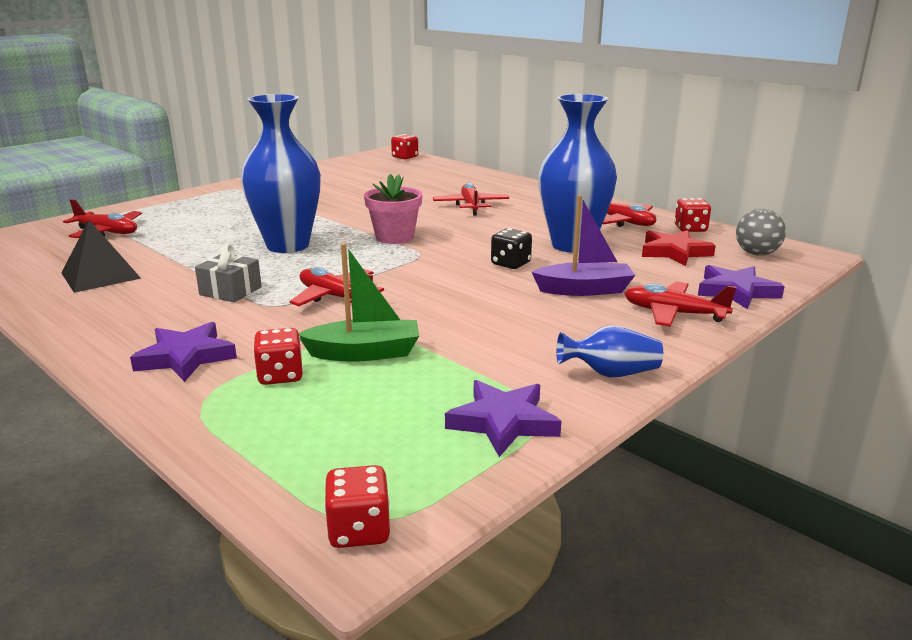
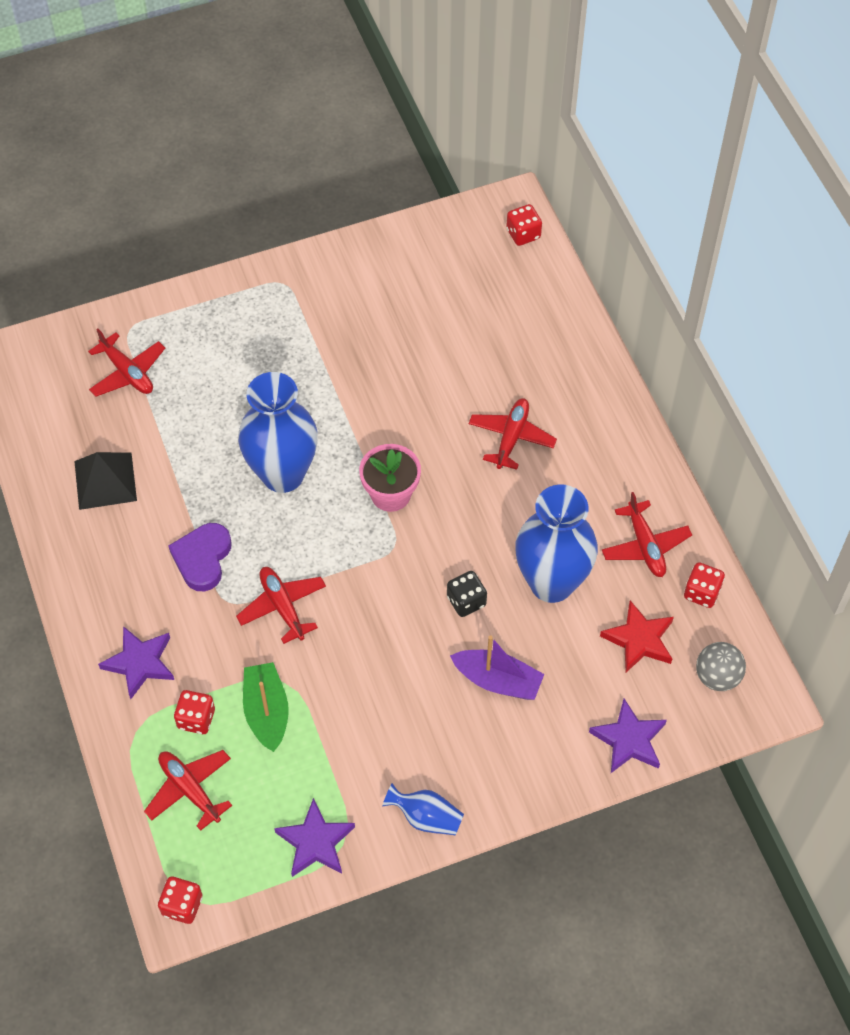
camera: 25 degrees right, 35 degrees up
(230, 291) = (202, 558): grey gift -> purple heart
(365, 353) = (266, 711): green boat -> green boat turned 120 degrees counterclockwise
(673, 313) = (542, 754): red plane -> red plane (190, 790)

